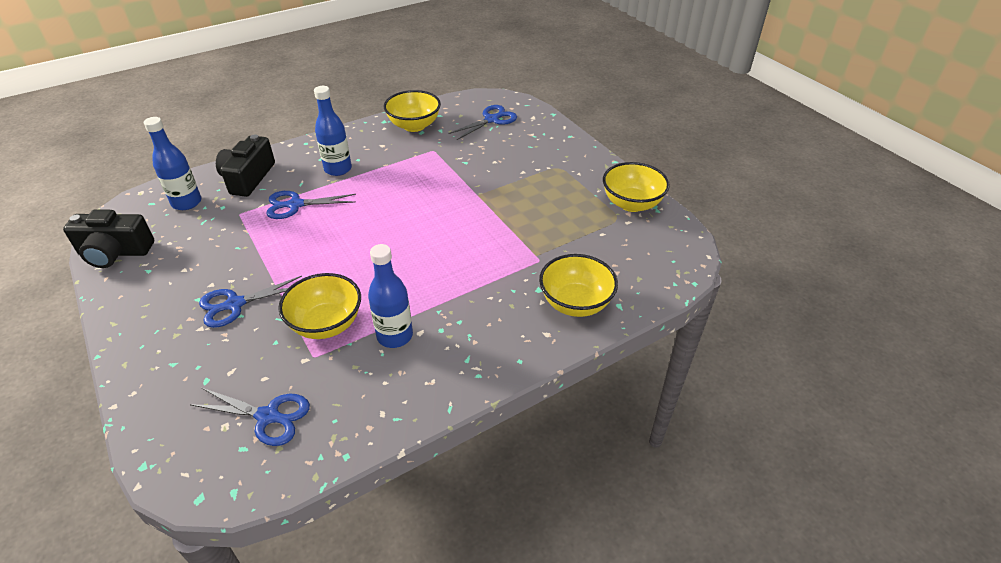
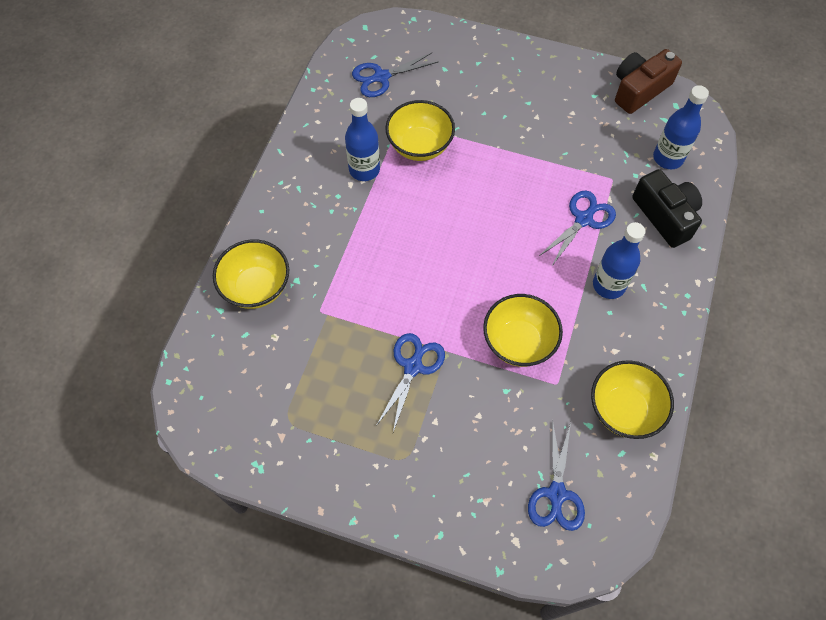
camera: 140 degrees right, 20 degrees up
(115, 252) = (639, 89): black camera -> brown camera
(234, 304) = (498, 116): blue scissors -> blue scissors (413, 366)
(631, 204) = (287, 454): yellow bowl -> yellow bowl (518, 342)

